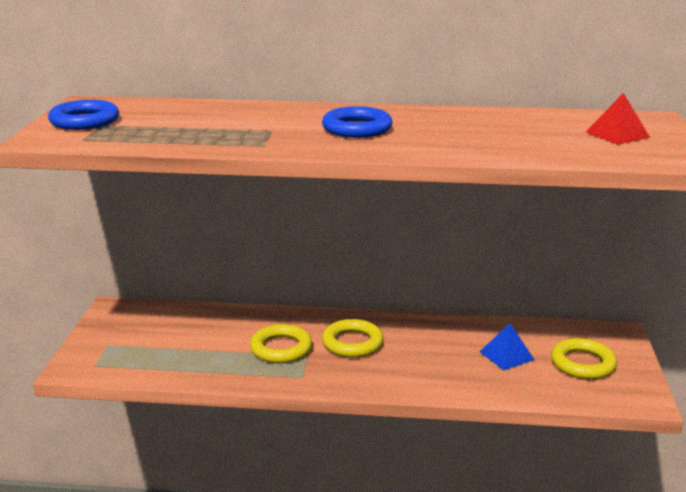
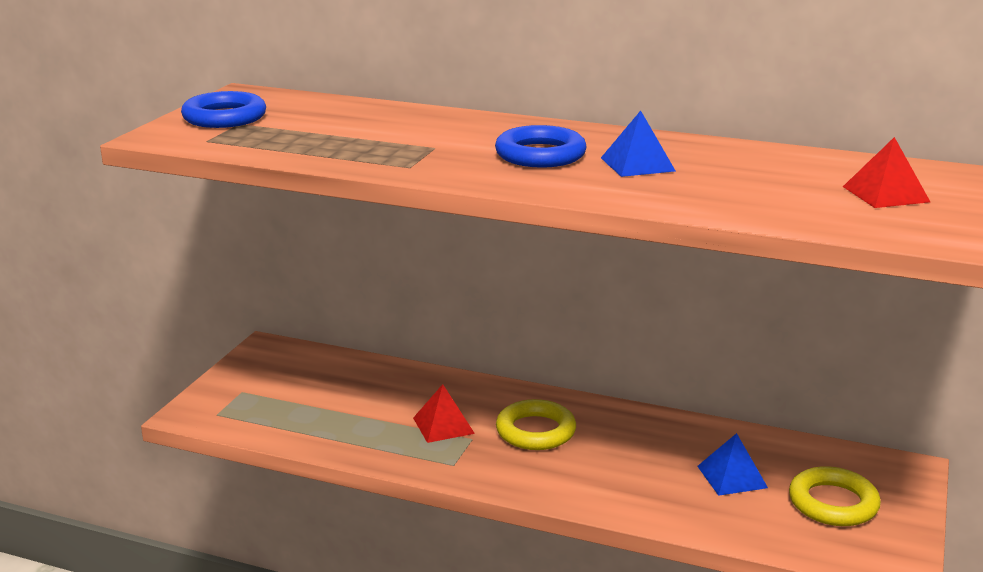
camera: 15 degrees right, 0 degrees up
(281, 348) = (443, 425): yellow ring -> red pyramid
(432, 129) = (637, 164): none -> blue pyramid

